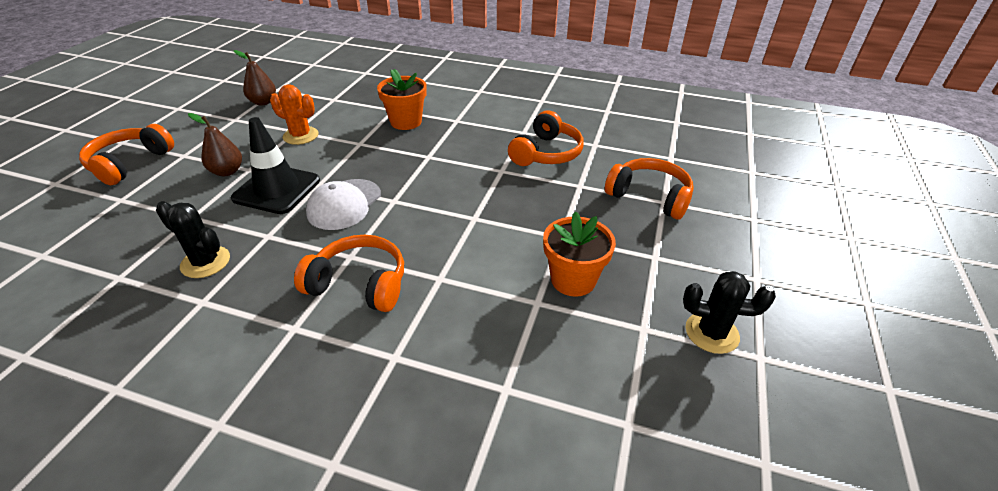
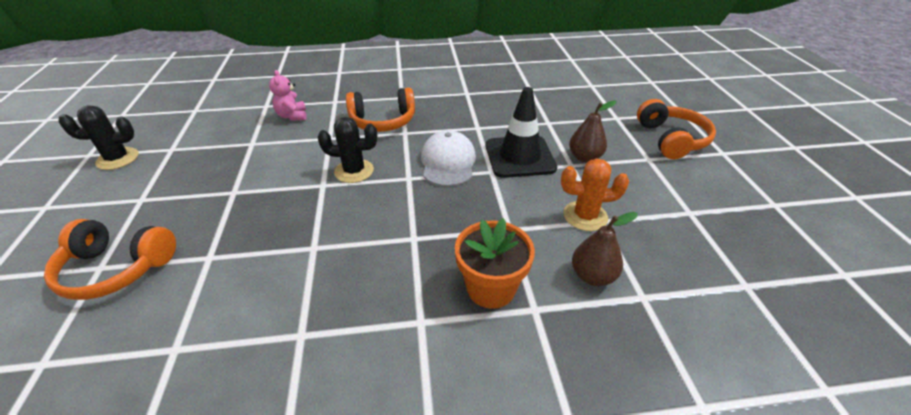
camera: 155 degrees right, 0 degrees up
(205, 262) = (494, 106): black cactus -> black cactus (354, 171)
(263, 102) = (713, 251): brown pear -> brown pear (592, 276)
(471, 342) = (292, 116): none -> pink teddy bear
(546, 153) = (257, 299): orange headphones -> none
(573, 280) = (223, 163): orange flower pot -> none

